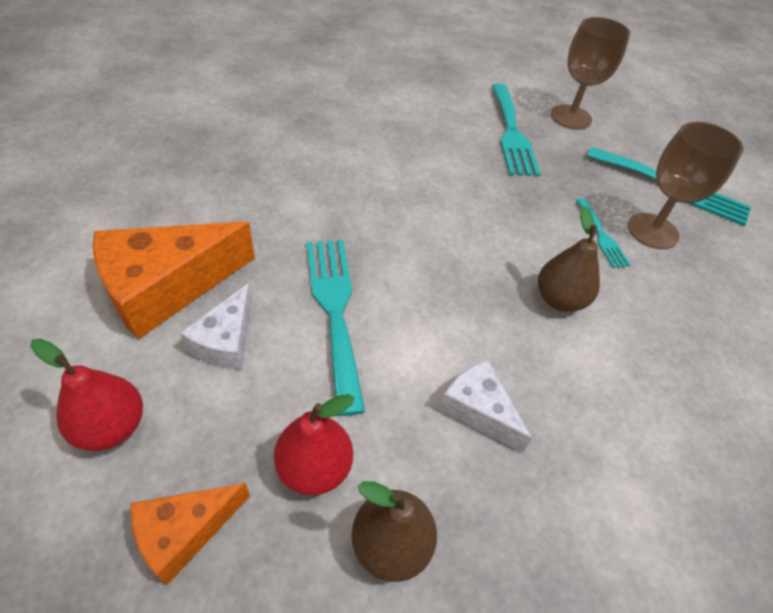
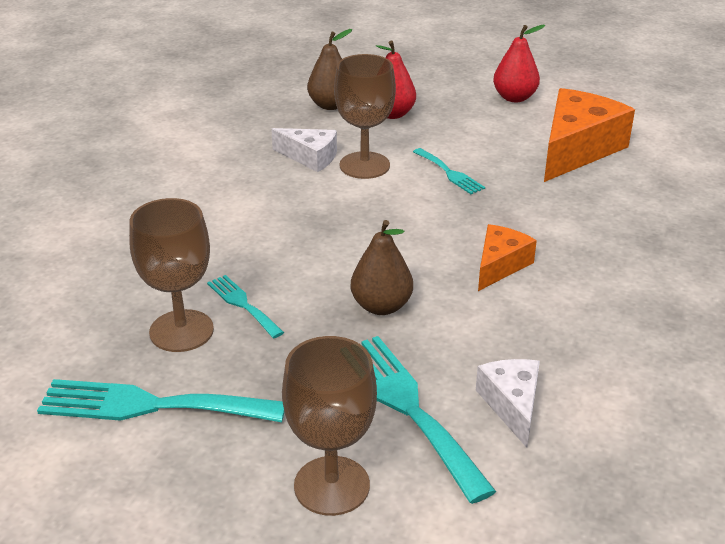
camera: 160 degrees right, 15 degrees down
(184, 532) = (434, 84): orange cheese -> orange cheese (500, 265)
(226, 341) = (501, 139): white cheese -> white cheese (512, 405)
(334, 310) = (449, 173): turquoise fork -> turquoise fork, size x0.54
(419, 364) = (364, 165): none -> brown goblet
(559, 300) = (273, 233): brown pear -> brown pear (381, 306)

